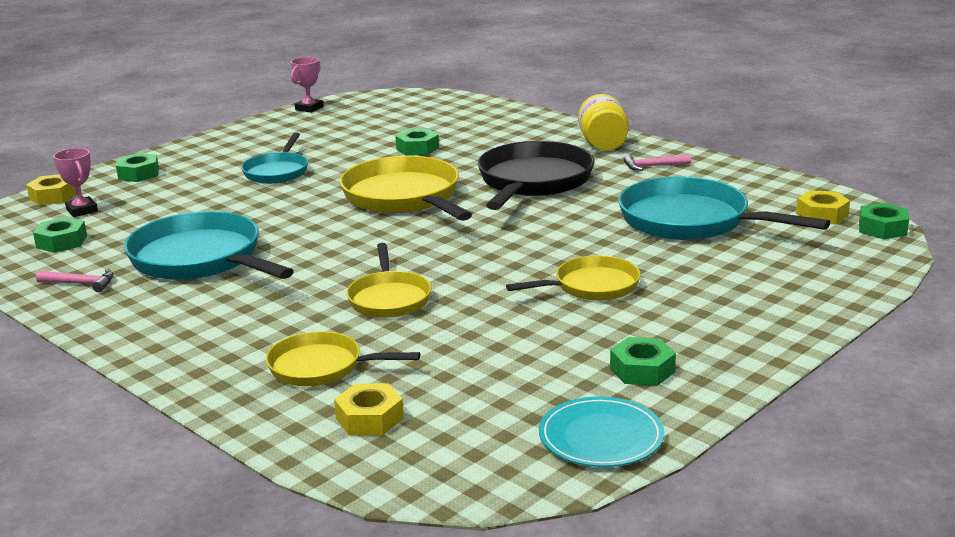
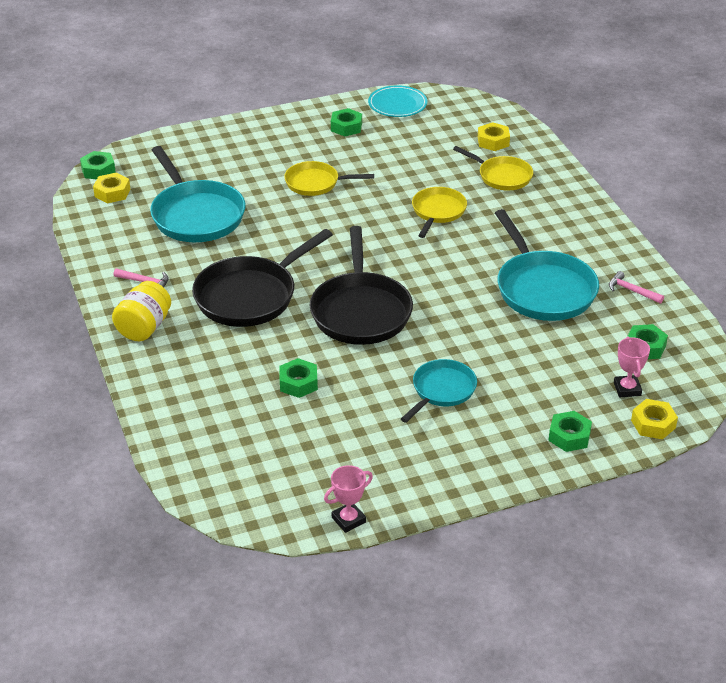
camera: 155 degrees left, 15 degrees up
(405, 197) = (360, 311): yellow pan -> black pan

